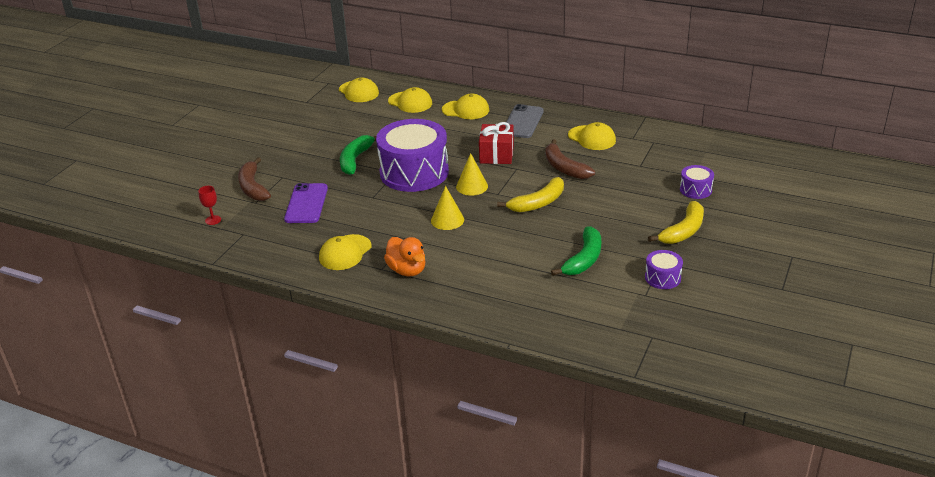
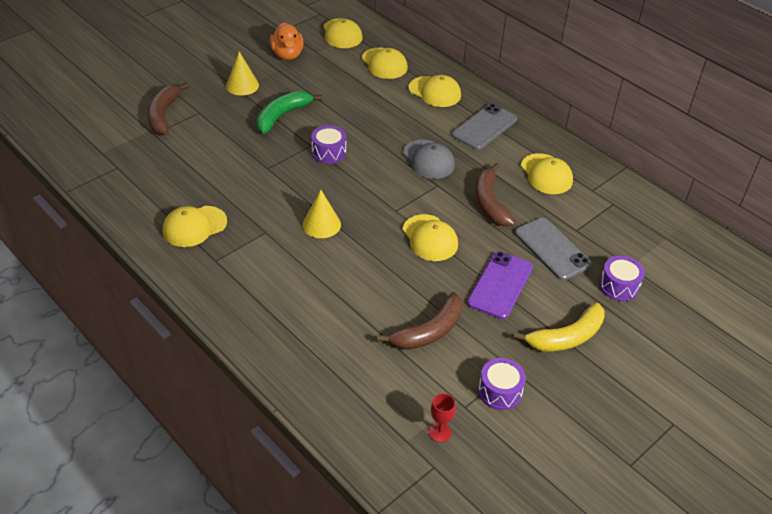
camera: 20 degrees right, 10 degrees up
(213, 220) = (101, 140): red goblet -> red goblet (440, 432)
(306, 204) = (199, 153): purple phone -> purple phone (500, 285)
(407, 270) = (239, 272): orange duck -> orange duck (287, 55)
(414, 172) = (329, 152): purple drum -> purple drum, size x0.44
(472, 186) = (375, 191): yellow cone -> yellow cone (242, 85)
(496, 154) = (428, 160): red gift -> grey cap
(538, 203) = (430, 238): yellow banana -> yellow cap
(583, 259) = (429, 331): green banana -> brown banana
(632, 182) = (552, 249): none -> grey phone

